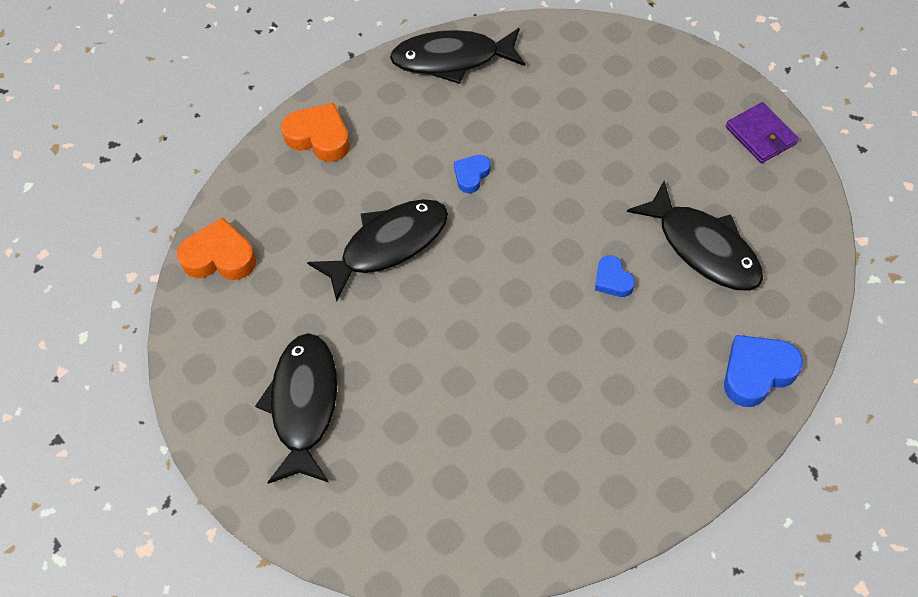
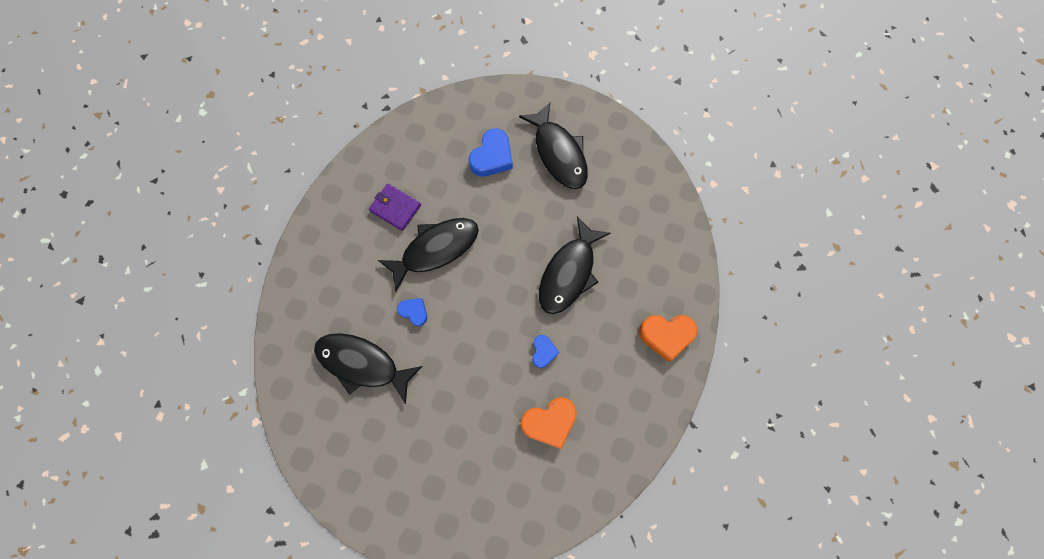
camera: 150 degrees right, 15 degrees up
(220, 257) = (668, 217): orange heart -> orange heart (549, 422)
(452, 59) = (612, 454): black fish -> black fish (435, 249)
(757, 373) = (304, 287): blue heart -> blue heart (492, 157)
(760, 135) = (348, 486): purple wallet -> purple wallet (395, 208)

